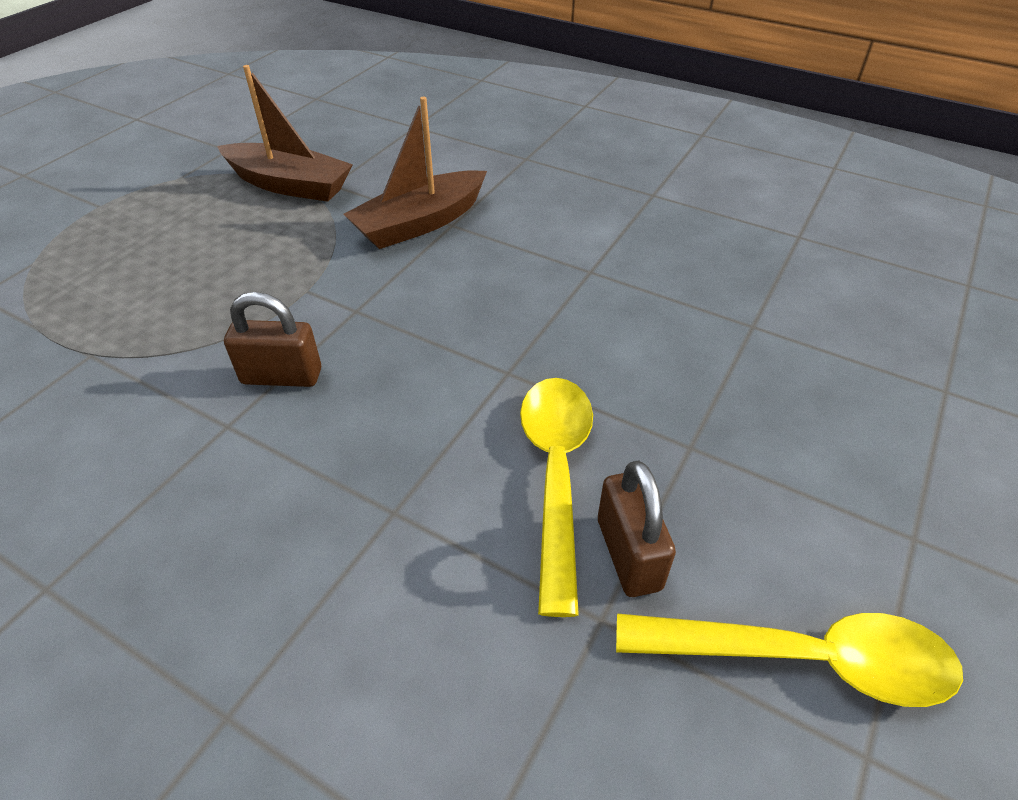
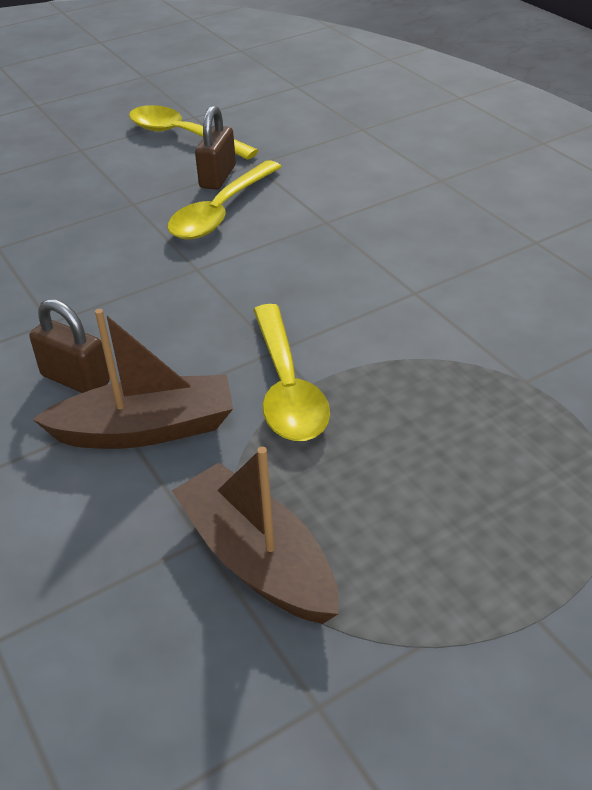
camera: 150 degrees left, 5 degrees down
(282, 376) = (363, 313): brown padlock -> brown padlock (75, 379)
(326, 282) = (287, 387): none -> yellow spoon

